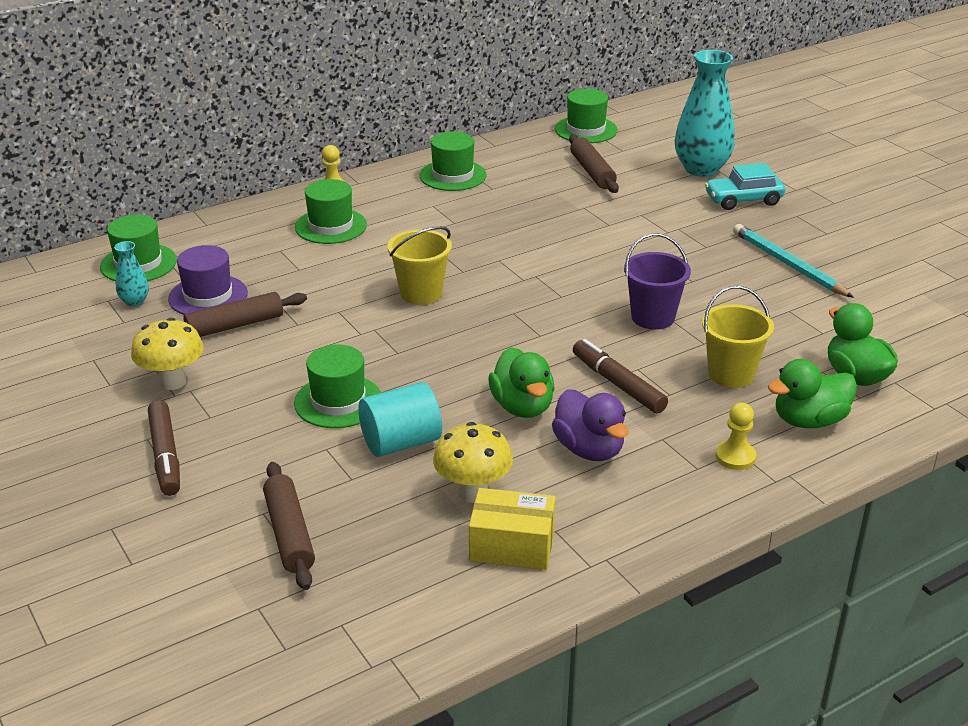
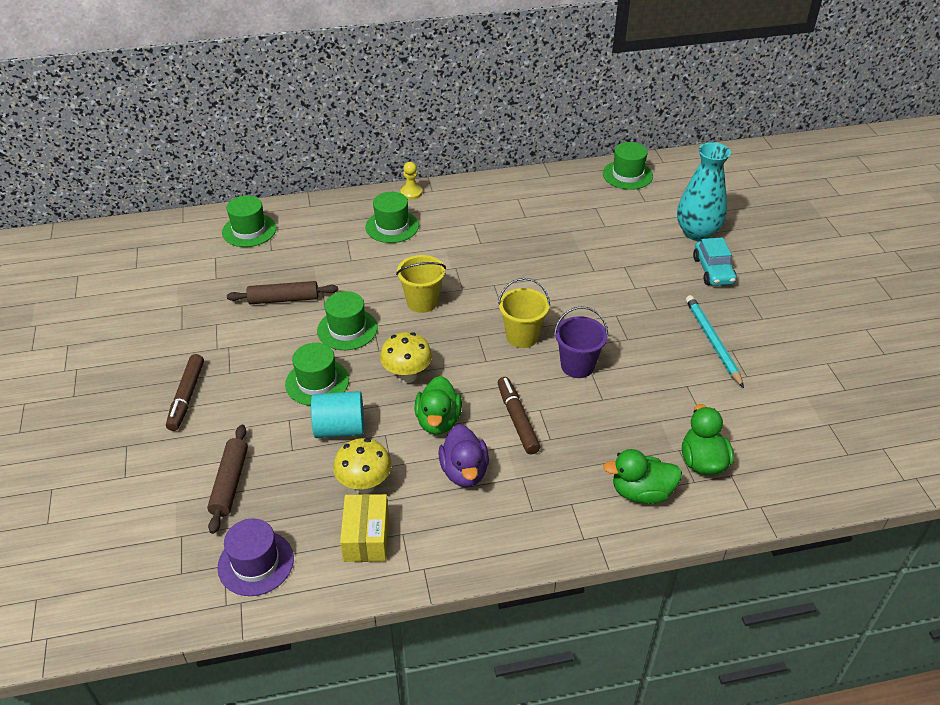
camera: 20 degrees right, 10 degrees up
(134, 301) = (231, 262): turquoise vase -> none
(172, 382) = (221, 337): yellow mushroom -> yellow mushroom (407, 376)
(208, 296) = (279, 269): purple hat -> purple hat (256, 563)
(453, 175) = (503, 198): green hat -> green hat (347, 329)
(512, 546) = (366, 537): yellow box -> yellow box turned 60 degrees clockwise
(592, 172) = (609, 217): brown rolling pin -> none
(731, 374) = (606, 433): yellow bucket -> yellow bucket (522, 336)
(735, 457) = (566, 509): yellow pawn -> none
(743, 200) = (713, 270): turquoise car -> turquoise car turned 105 degrees counterclockwise

